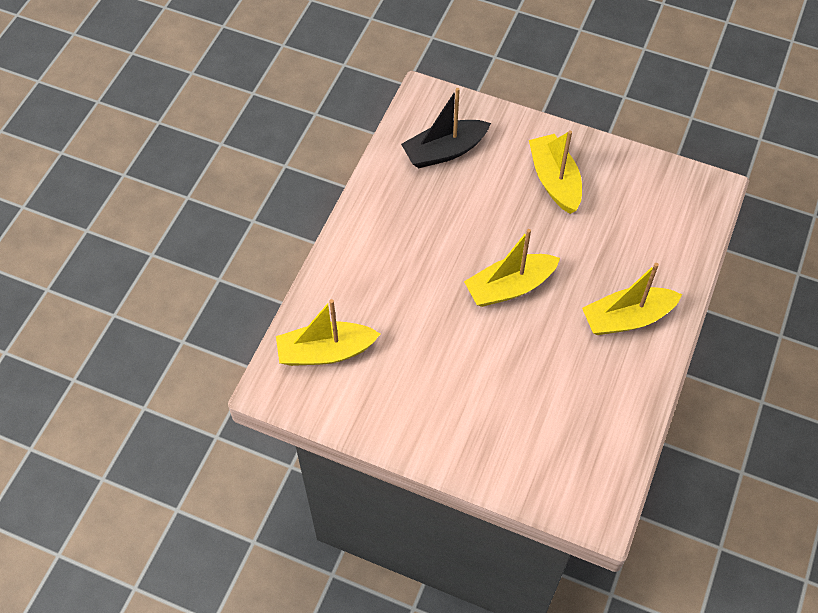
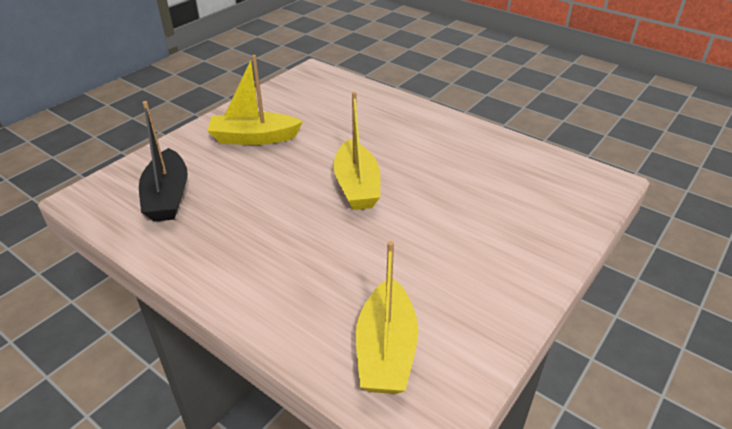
camera: 75 degrees left, 20 degrees down
(627, 318) = (415, 130): yellow boat -> none

